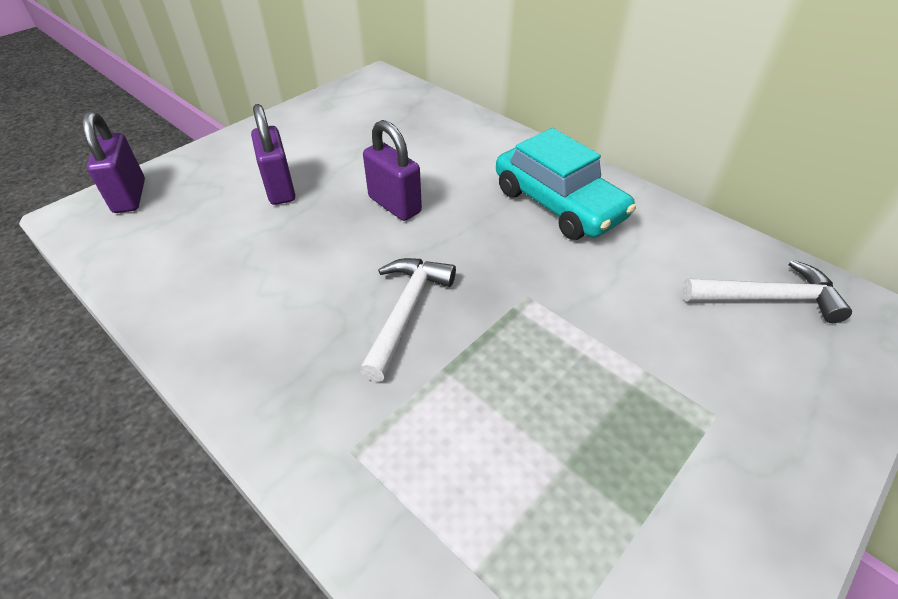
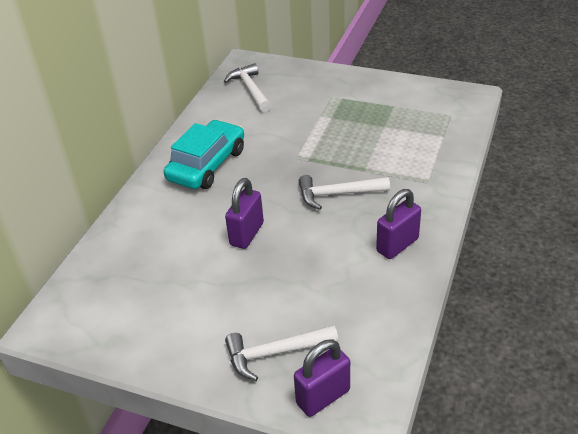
camera: 110 degrees left, 5 degrees down
(210, 182) = (275, 353): none -> white hammer
(279, 188) = (260, 304): purple padlock -> purple padlock (397, 245)

